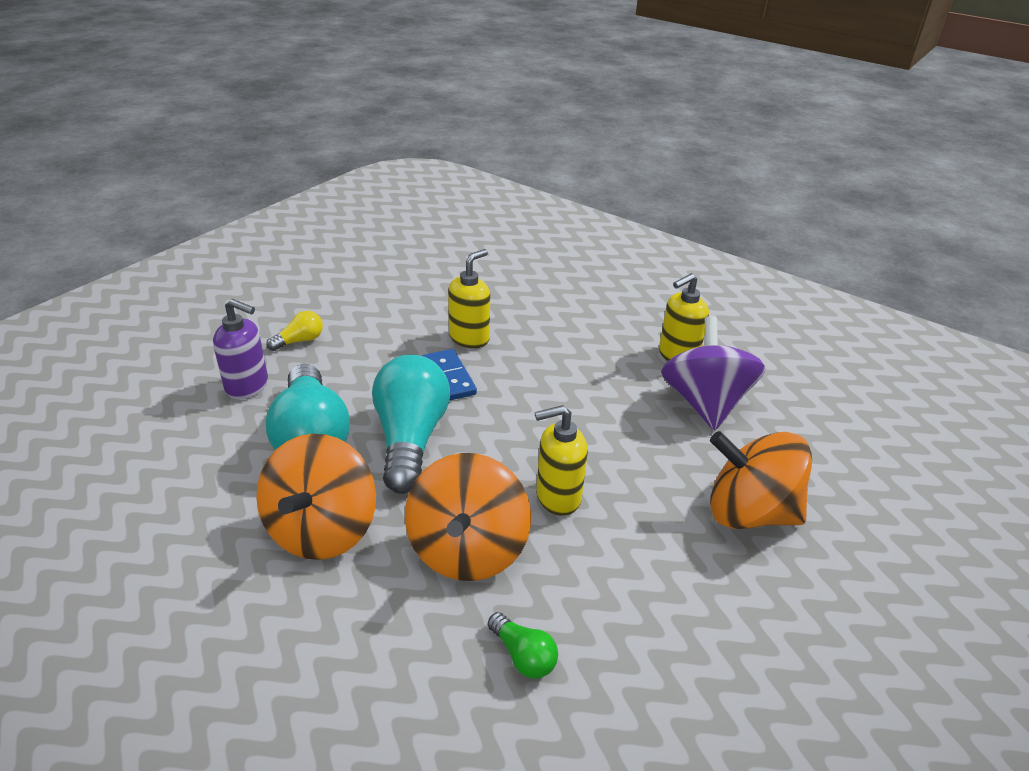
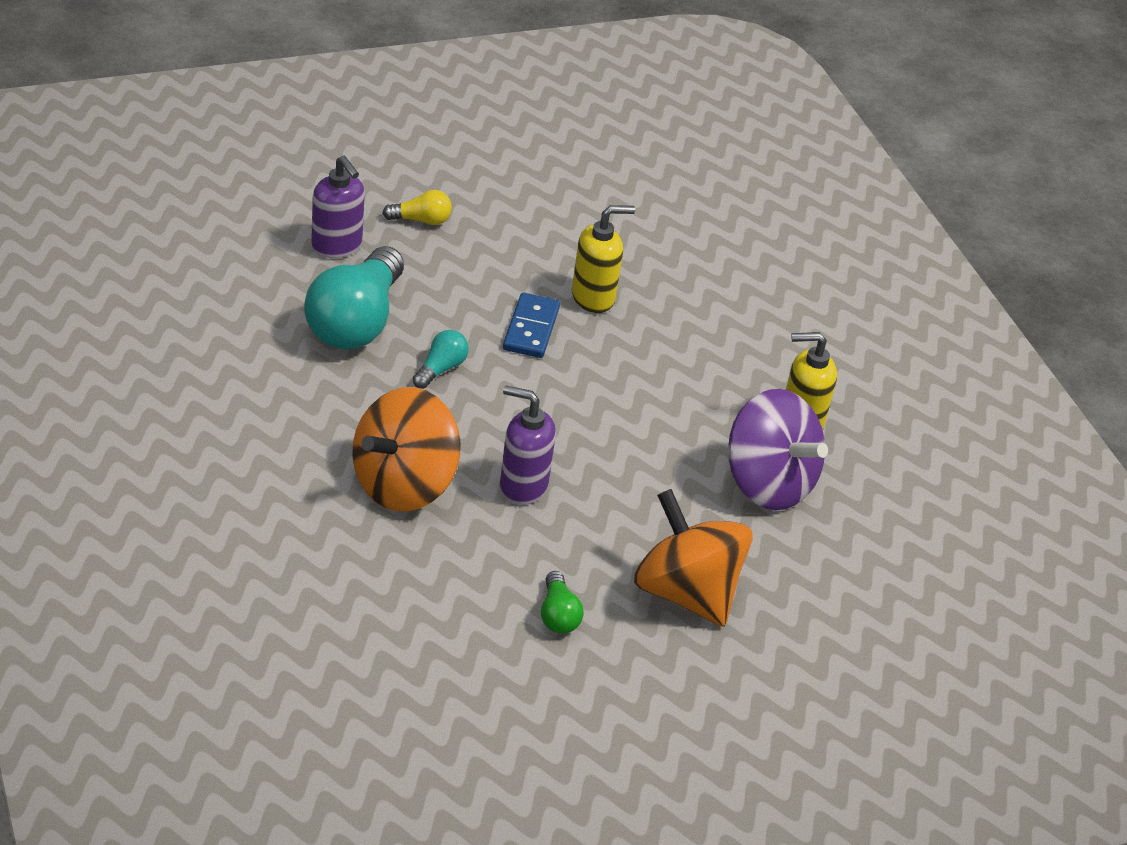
camera: 30 degrees right, 5 degrees up
(322, 529) = (301, 406): orange spinning top -> none
(410, 439) = (441, 369): turquoise light bulb -> turquoise light bulb, size x0.45
(523, 656) = (374, 578): green light bulb -> green light bulb (558, 615)
(557, 497) = (522, 486): yellow soap dispenser -> purple soap dispenser
(704, 403) = (767, 483): purple spinning top -> purple spinning top turned 105 degrees clockwise

